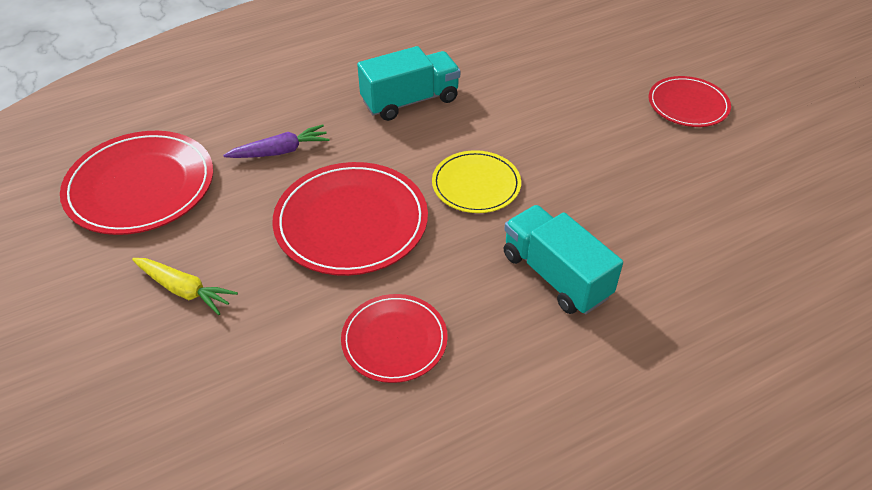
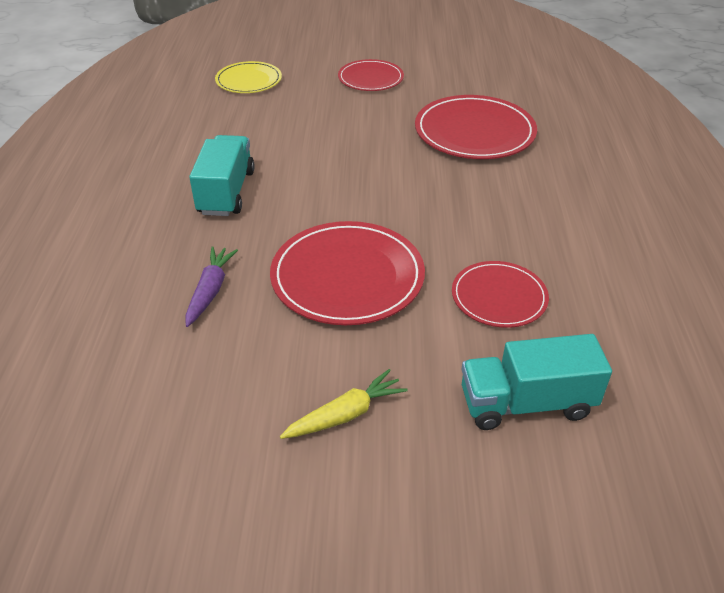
camera: 60 degrees left, 5 degrees down
(140, 186) = (157, 411): red plate -> red plate (474, 132)
(476, 184) = (364, 196): yellow plate -> yellow plate (248, 80)
(555, 275) = (489, 196): turquoise truck -> turquoise truck (526, 403)

